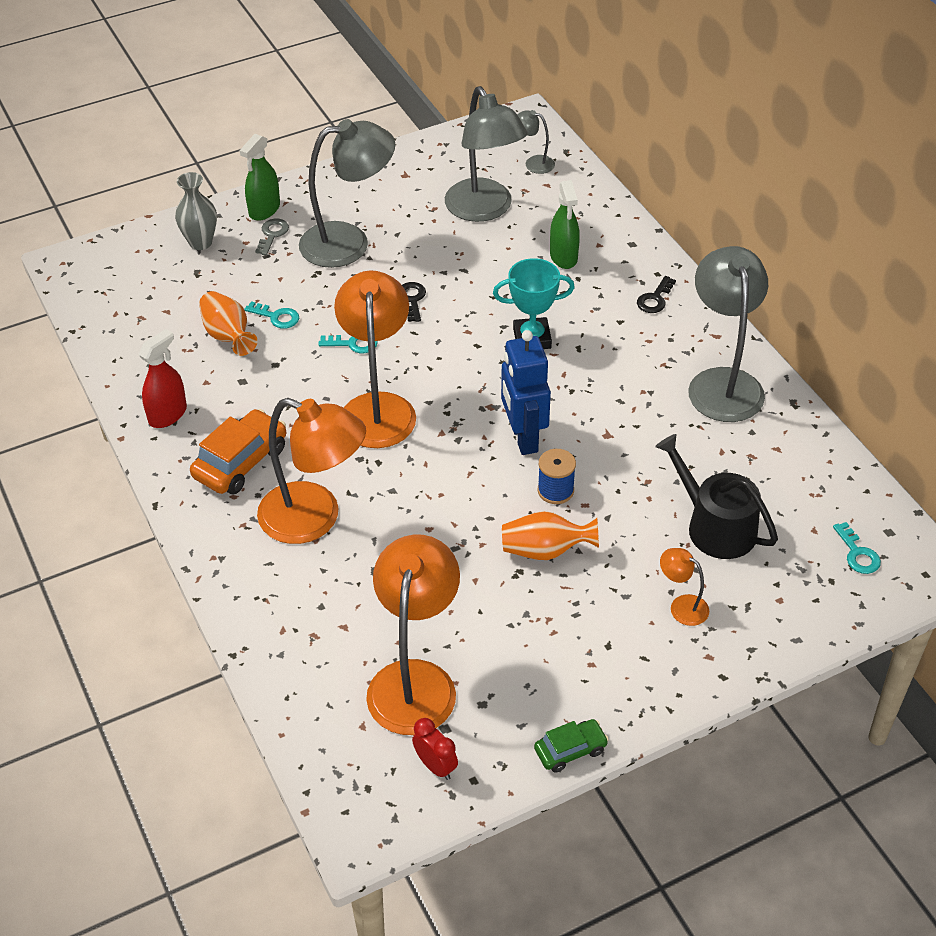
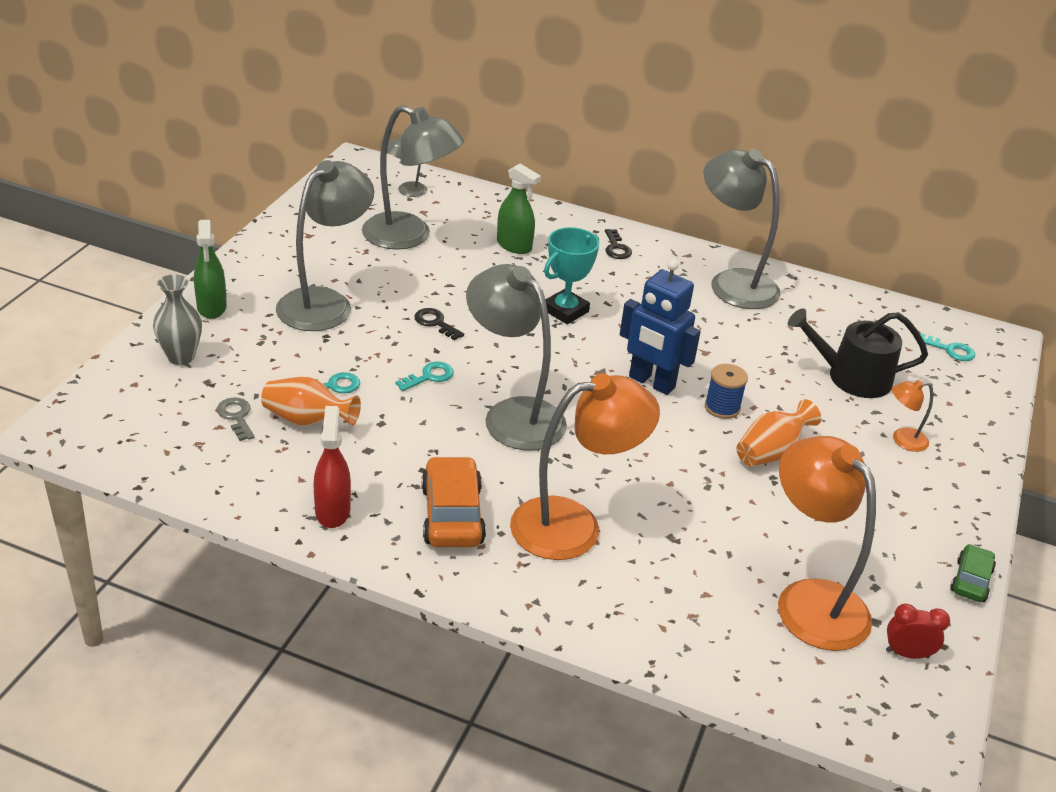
camera: 45 degrees left, 10 degrees down
(272, 234) = (245, 323): grey key -> grey key (236, 416)
(378, 407) = (513, 415): orange lamp -> grey lamp

